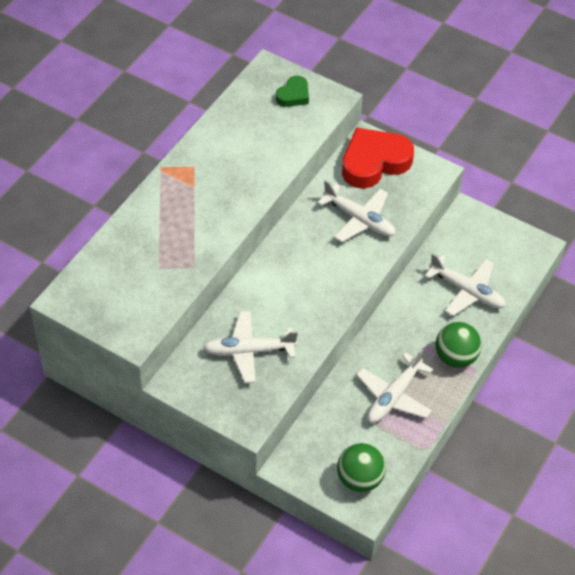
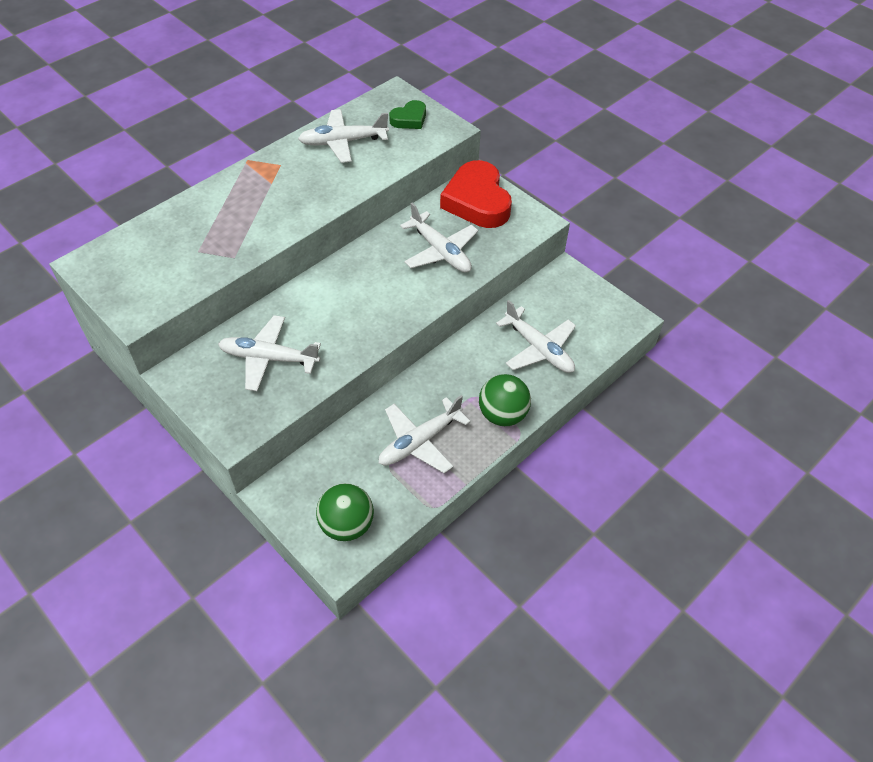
camera: 15 degrees right, 0 degrees up
(242, 131) = (343, 142): none -> white plane
(374, 162) = (477, 201): red heart -> red heart turned 90 degrees counterclockwise

